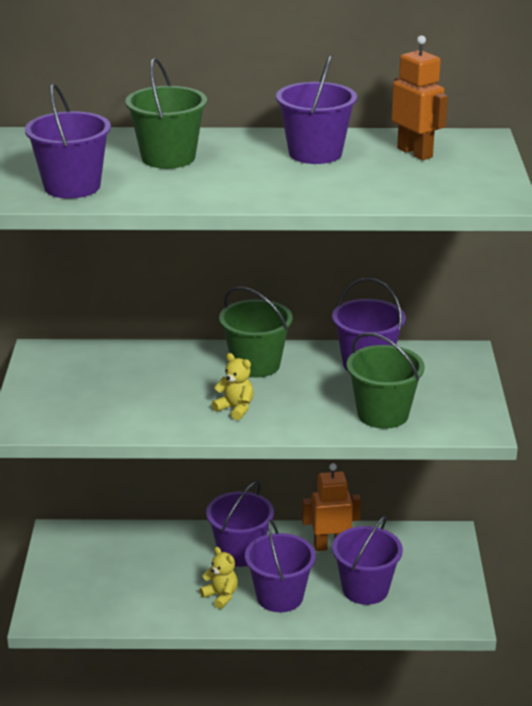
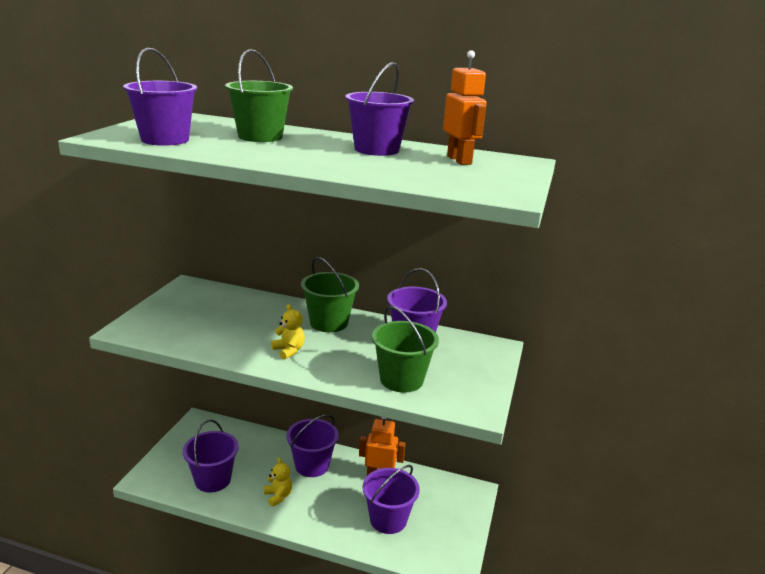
camera: 15 degrees right, 5 degrees down
(280, 596) = (320, 508): purple bucket -> purple bucket (213, 479)

